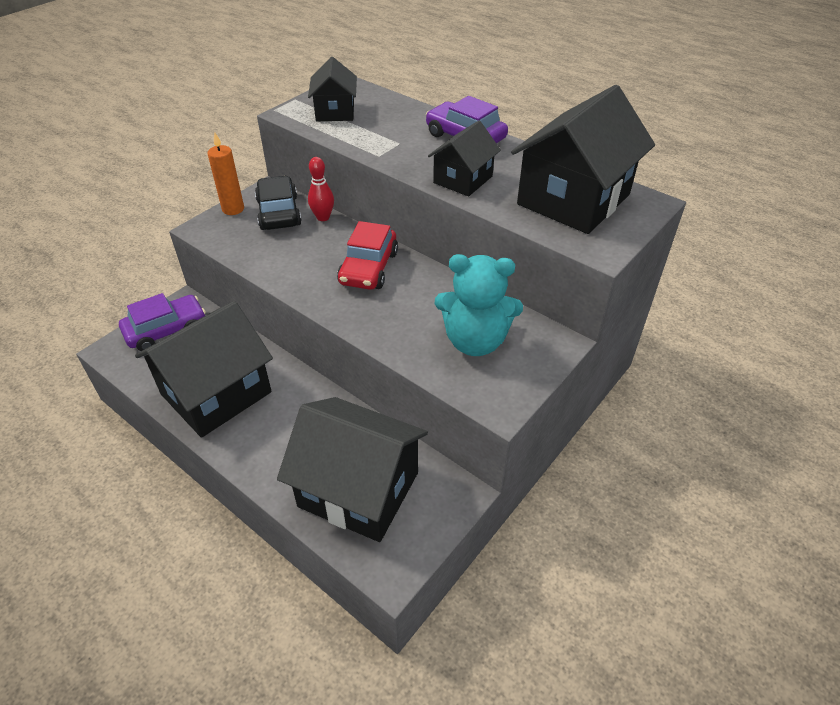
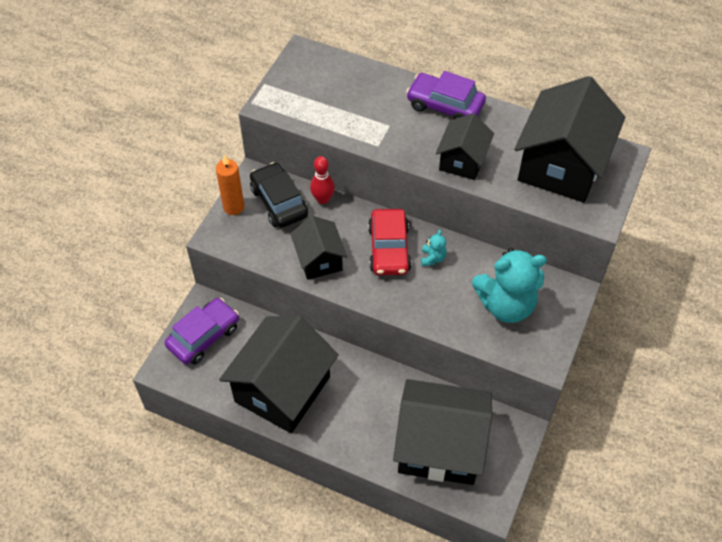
camera: 15 degrees left, 10 degrees up
(335, 111) = (311, 94): black house -> black house (319, 259)
(411, 284) = (432, 258): none -> turquoise teddy bear

